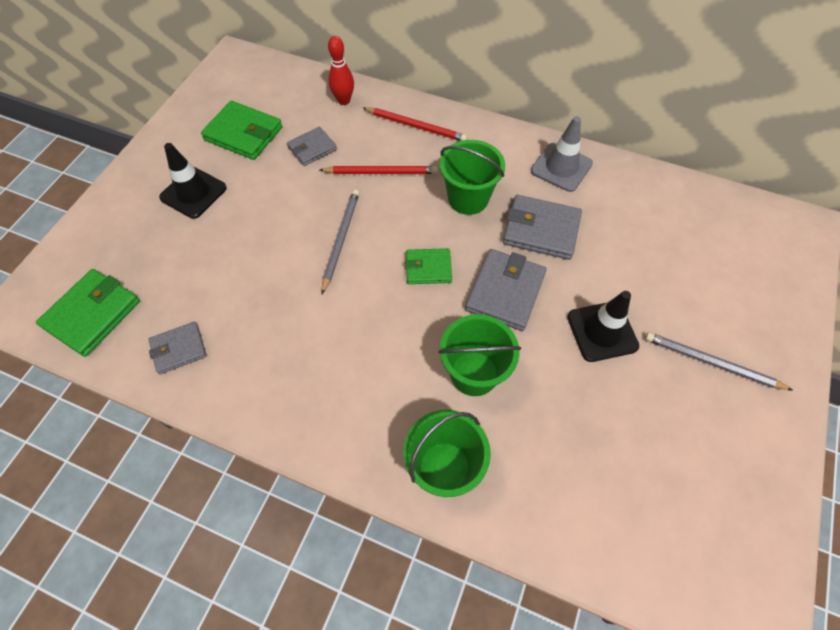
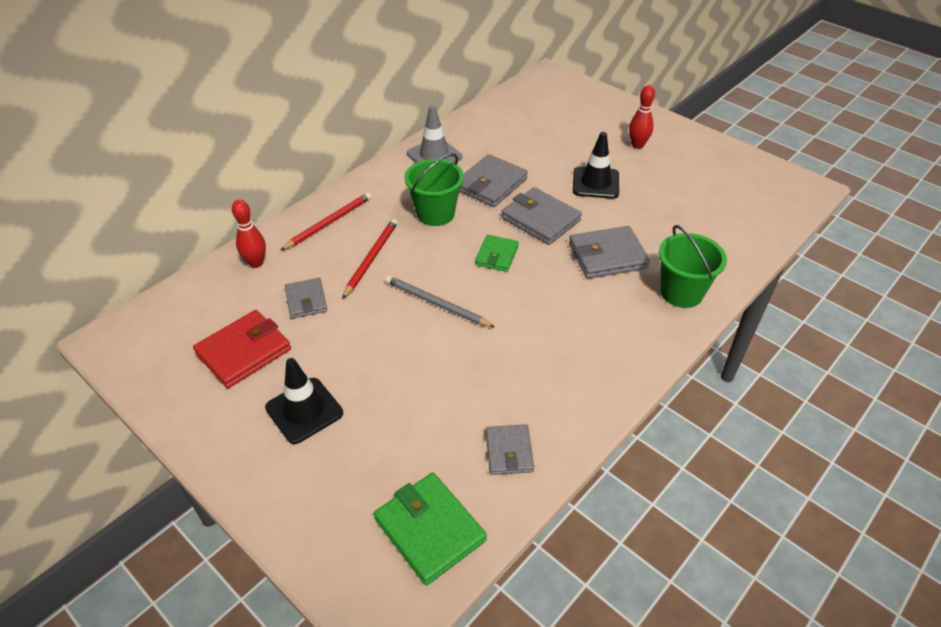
camera: 70 degrees left, 15 degrees down
(244, 133) = (244, 351): green wallet -> red wallet
(474, 373) = (607, 256): green bucket -> grey wallet
(711, 363) = (637, 145): grey pencil -> red bowling pin

